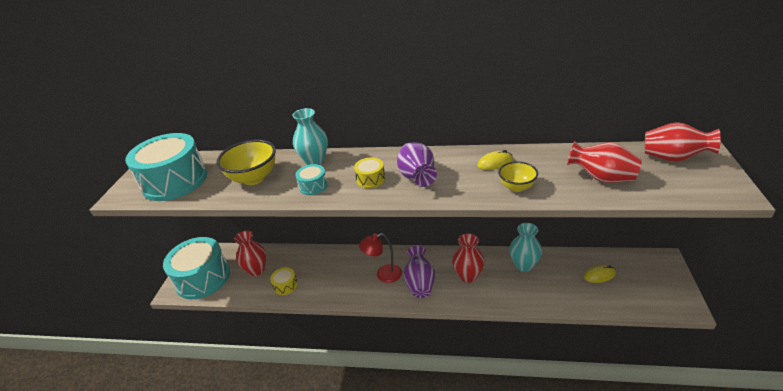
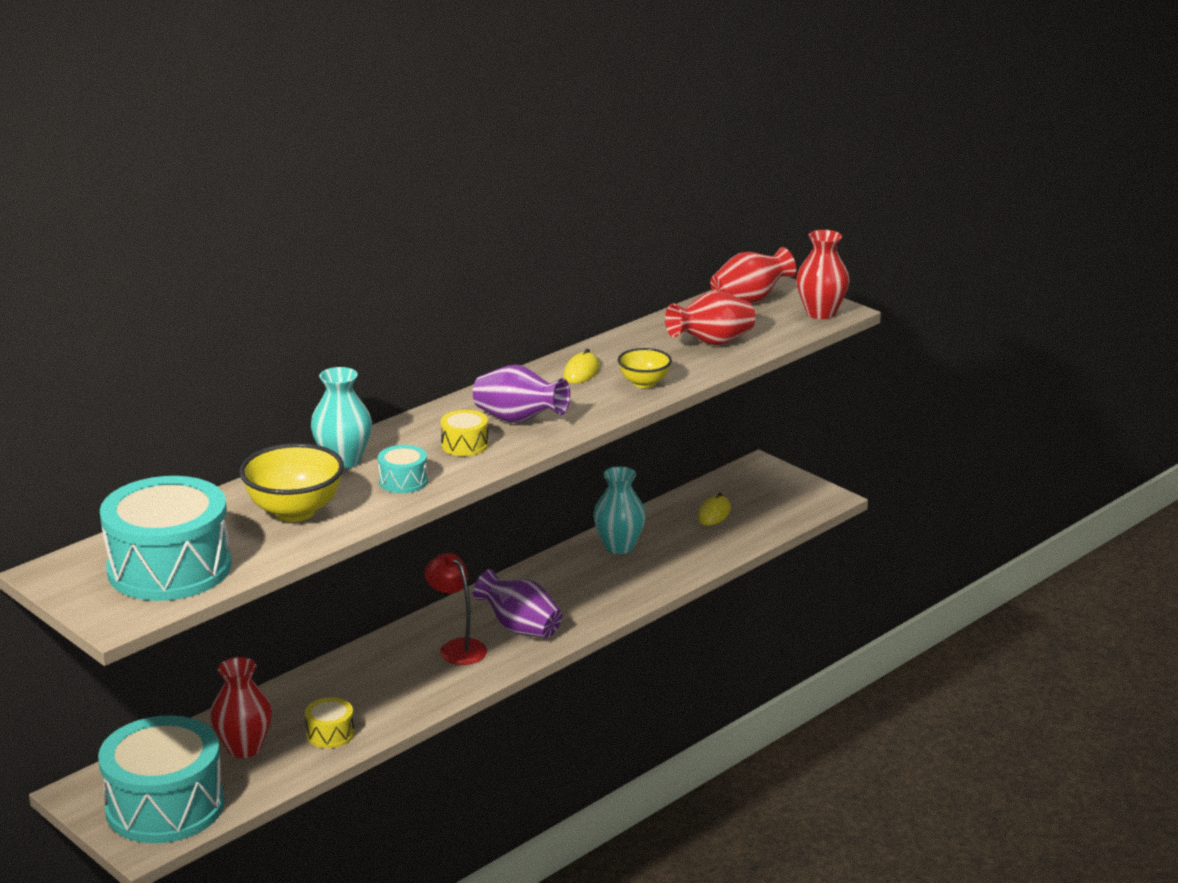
camera: 55 degrees left, 10 degrees down
(383, 275) = (457, 647): red lamp -> red lamp turned 120 degrees clockwise
(468, 276) = (569, 590): red vase -> red vase (821, 313)

